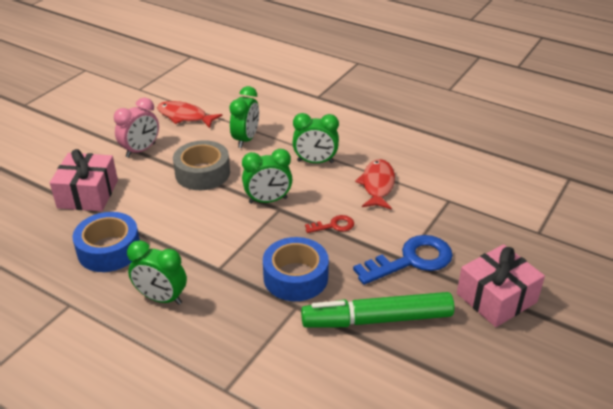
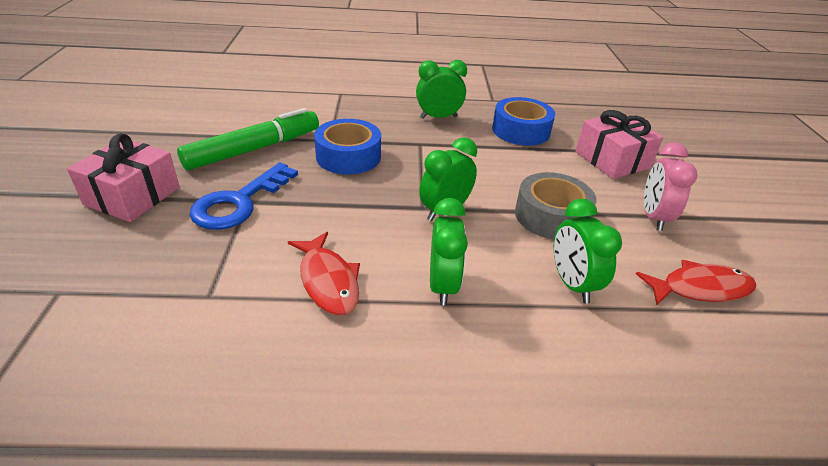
camera: 145 degrees right, 0 degrees up
(315, 162) = (443, 285): green clock -> green clock turned 120 degrees clockwise
(334, 225) = (348, 209): red key -> none

